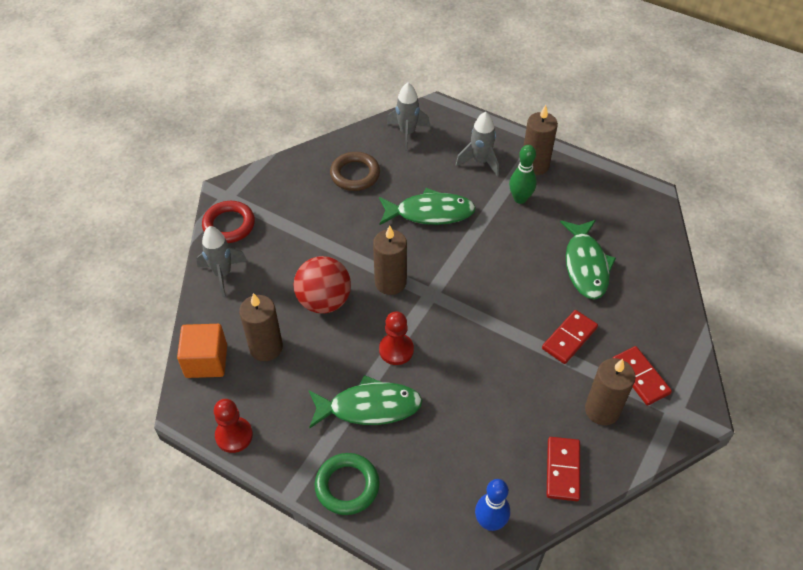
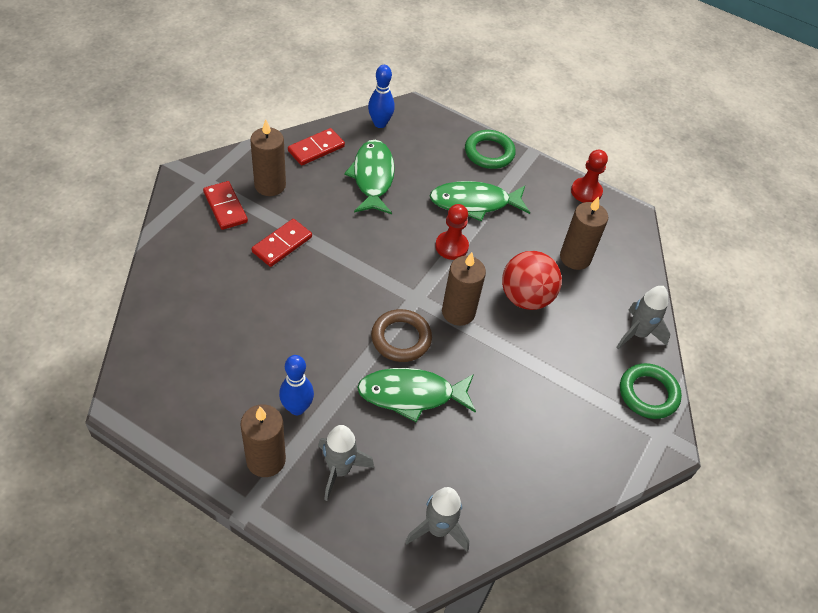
camera: 175 degrees right, 0 degrees up
(206, 361) = (627, 250): orange cube -> none
(229, 225) = (648, 393): red ring -> green ring
(355, 174) = (507, 459): brown ring -> brown ring (401, 338)
(520, 199) = (297, 408): green bowling pin -> blue bowling pin
(563, 470) = (316, 149): red domino -> red domino turned 45 degrees clockwise
(586, 265) = (241, 316): green fish -> green fish (372, 177)

